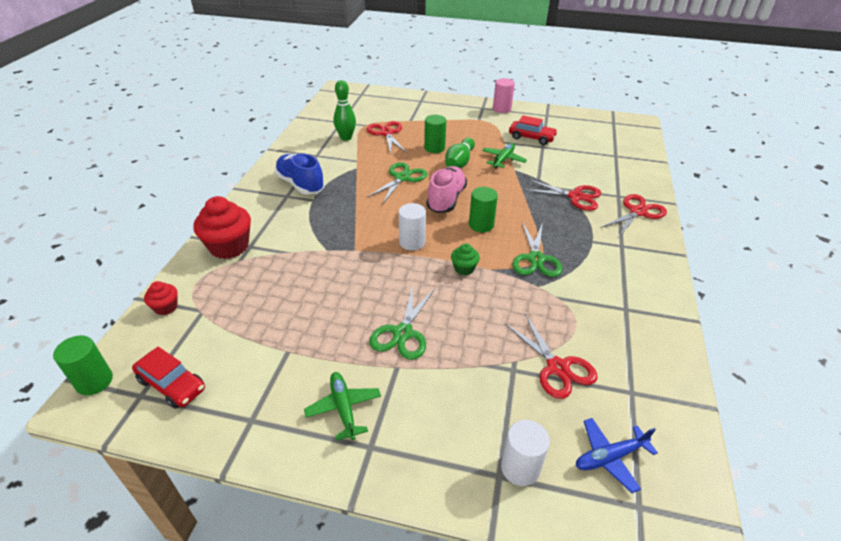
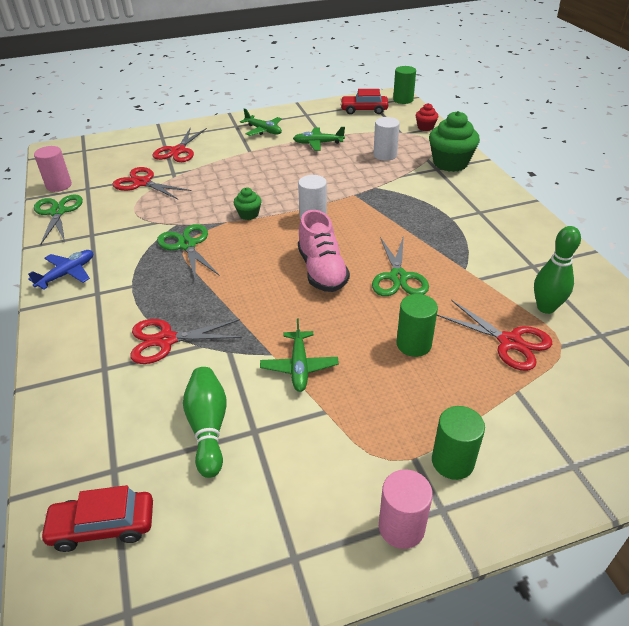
camera: 150 degrees right, 0 degrees up
(229, 246) = (450, 163): red cupcake -> green cupcake
(300, 184) = (487, 226): blue shoe -> none
(307, 340) = (318, 143): none -> green plane
(402, 333) = (261, 165): green scissors -> green scissors (58, 212)
(459, 162) = (355, 332): green bowling pin -> green bowling pin (208, 427)
(481, 225) = (261, 257): green cylinder -> green cylinder (452, 461)
(520, 468) = (151, 142): white cylinder -> white cylinder (385, 155)
(531, 138) = (285, 447): red car -> red car (103, 526)
(609, 457) = (101, 159): blue plane -> blue plane (67, 274)
(638, 212) = (75, 349): red scissors -> red scissors (178, 151)
(672, 416) = (59, 185): none -> pink cylinder

